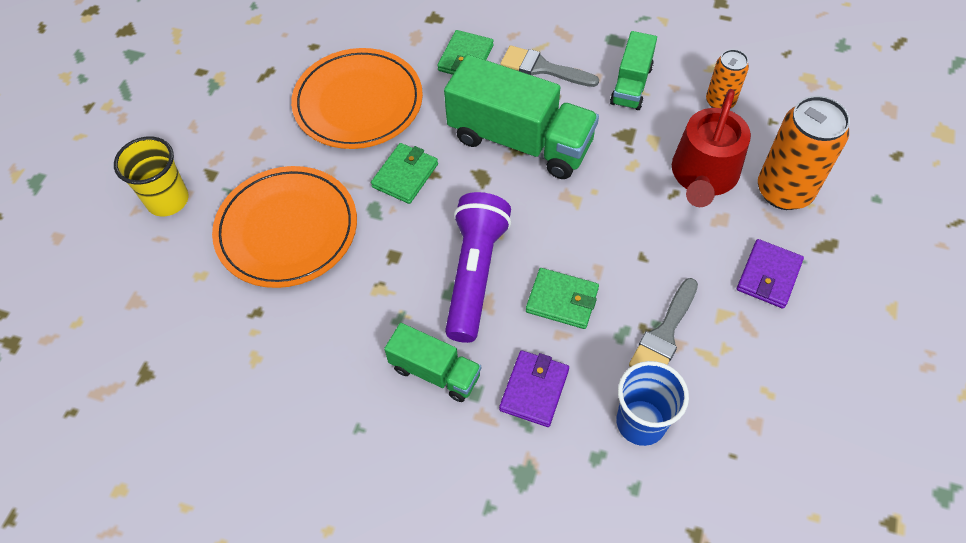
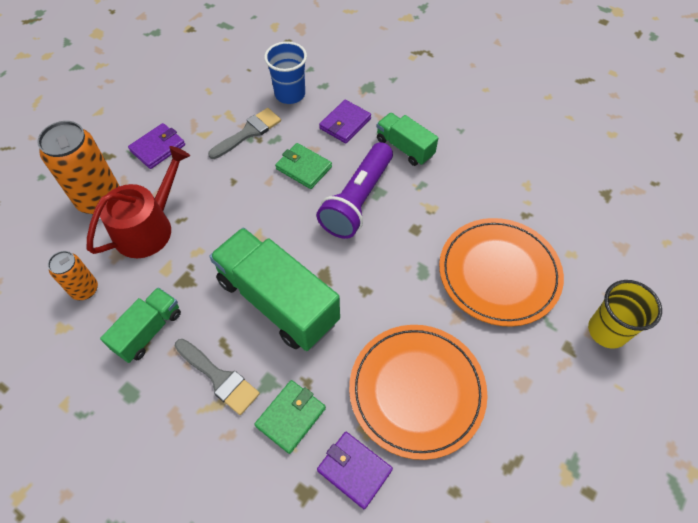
camera: 165 degrees left, 0 degrees up
(399, 39) = (354, 470): none -> purple wallet
(405, 175) = (389, 295): green wallet -> none

